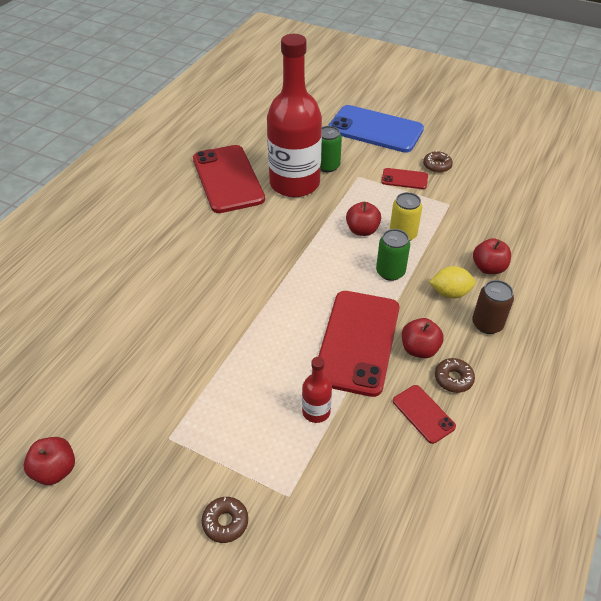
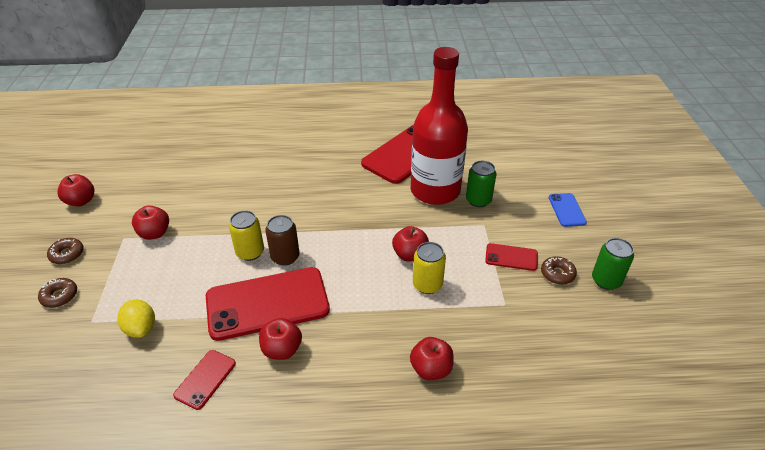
camera: 60 degrees right, 5 degrees down
(185, 406) = (154, 233): none -> red apple
(279, 333) = (250, 252): none -> yellow can
(316, 411) = (178, 306): red bottle -> none
(375, 129) = (567, 210): blue phone -> blue phone, size x0.47
(390, 272) = (368, 294): green can -> green can (606, 280)
(404, 179) = (511, 257): red phone -> red phone turned 60 degrees counterclockwise
(450, 293) = (371, 348): yellow lemon -> yellow lemon (141, 328)
(453, 379) = (258, 388): brown donut -> brown donut (67, 254)
(487, 324) = (346, 393): brown can -> brown can (285, 257)

